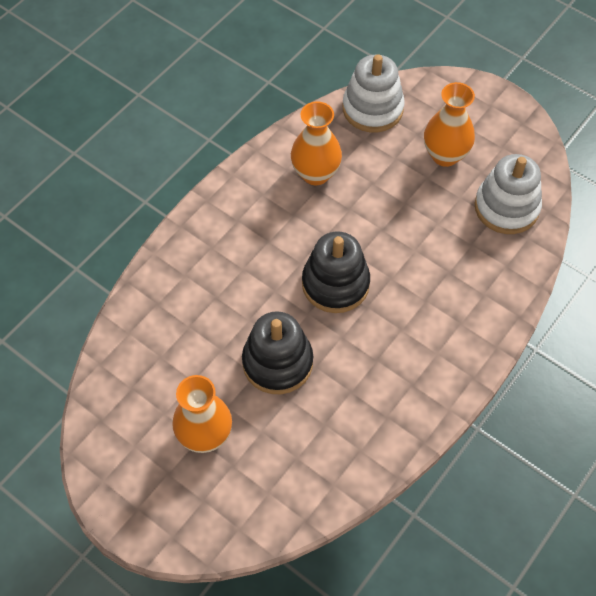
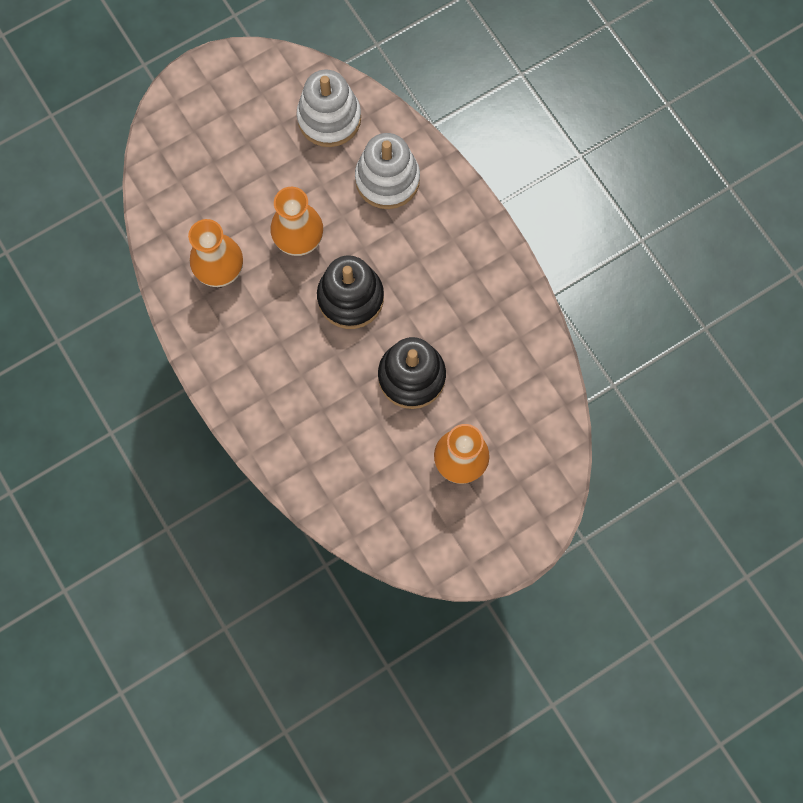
camera: 70 degrees left, 15 degrees up
(372, 109) = (165, 190): white stacking toy -> white stacking toy (387, 179)
(445, 155) = (249, 146): orange vase -> orange vase (299, 241)

